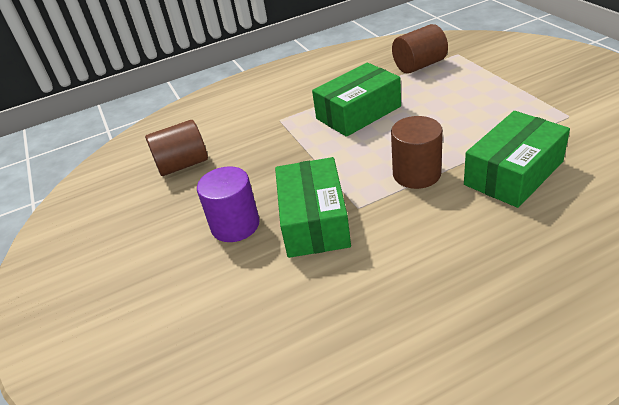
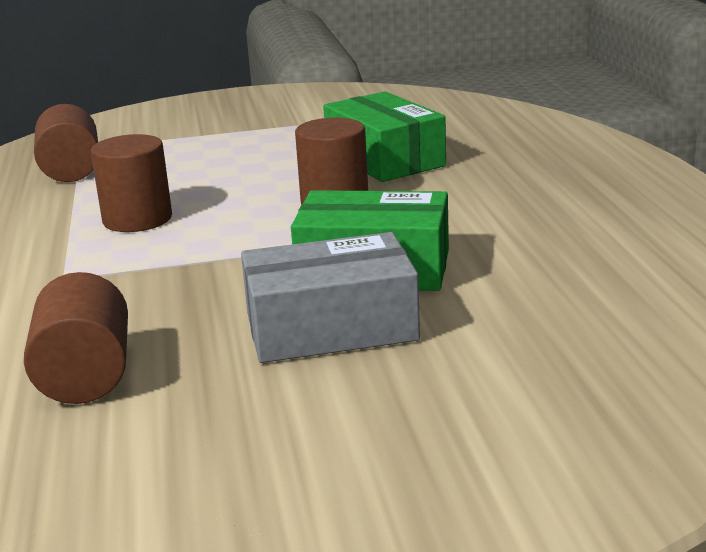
camera: 80 degrees left, 15 degrees down
(235, 225) = (331, 327): purple cylinder -> grey box
(358, 112) = (137, 219): green box -> brown cylinder

